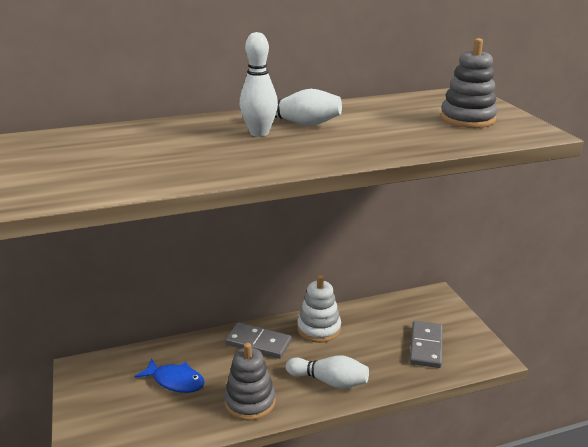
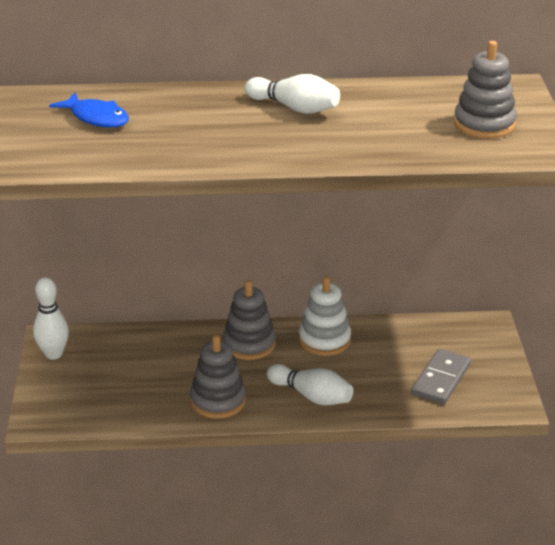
camera: 15 degrees right, 5 degrees up
(175, 381) = (147, 368): blue fish -> blue fish (96, 118)
(258, 343) = (249, 344): grey domino -> grey stacking toy
(259, 133) = (247, 116): white bowling pin -> white bowling pin (53, 354)

